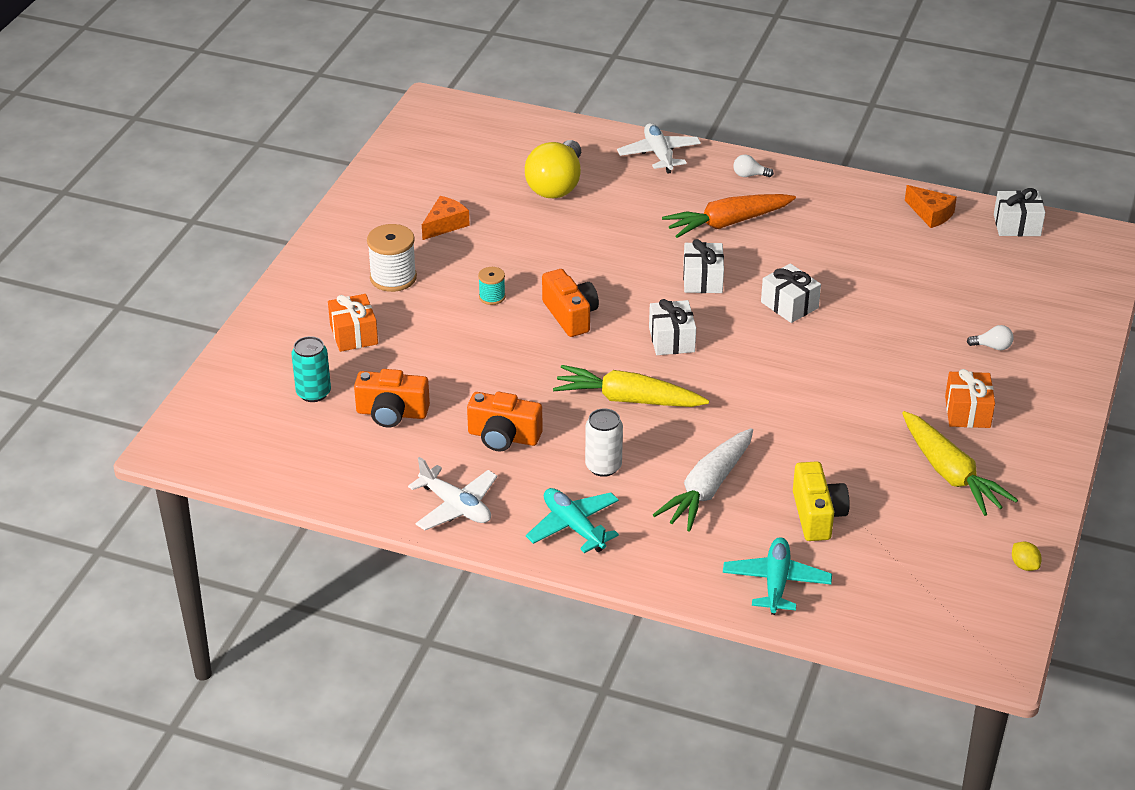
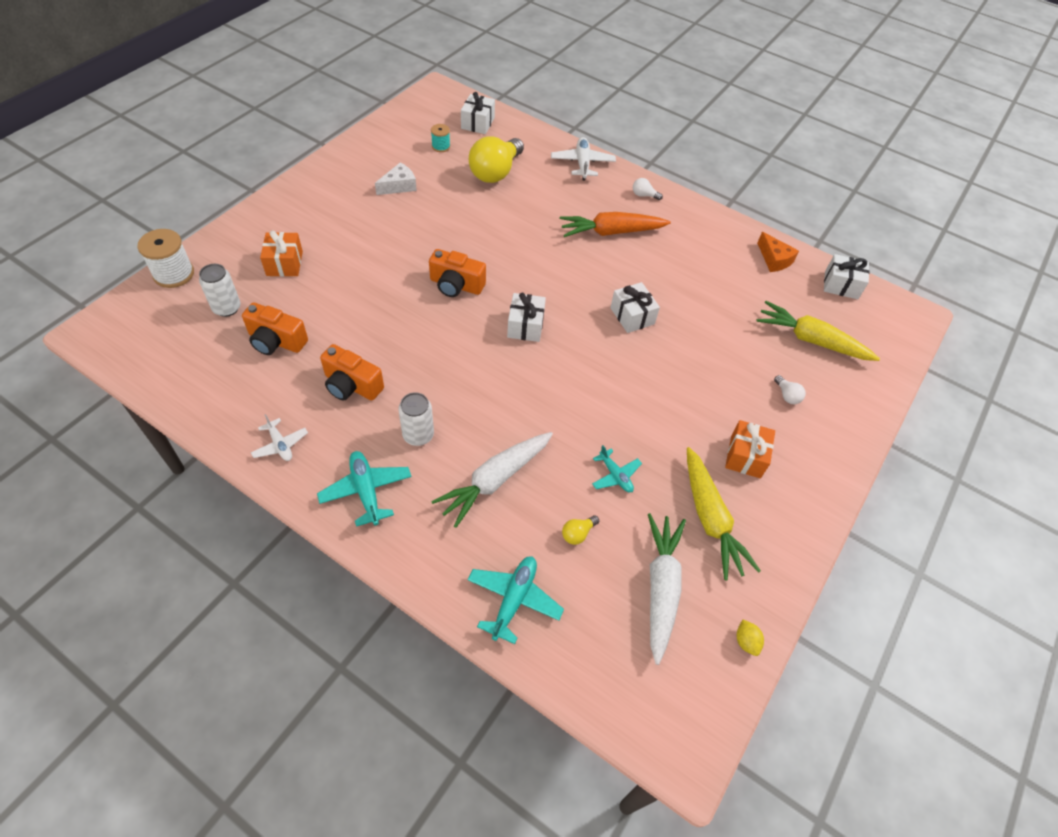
camera: 10 degrees right, 15 degrees up
(313, 393) = (227, 308): turquoise can -> white can
(393, 278) = (339, 221): white spool -> white spool (174, 274)
(445, 224) = (399, 186): orange cheese -> white cheese
(455, 506) = (280, 445): white plane -> white plane, size x0.64
(492, 297) = (404, 255): turquoise spool -> turquoise spool (441, 146)
(570, 315) = (456, 285): orange camera -> orange camera turned 120 degrees clockwise
(628, 399) = (467, 374): yellow carrot -> yellow carrot (811, 340)
(702, 280) = (572, 277): white gift -> white gift (478, 123)
(817, 515) = (578, 533): yellow camera -> yellow light bulb
(835, 457) = (615, 475): none -> turquoise plane
(922, 541) = (661, 588): none -> white carrot
(992, 347) = (787, 395): white light bulb -> white light bulb turned 45 degrees clockwise

